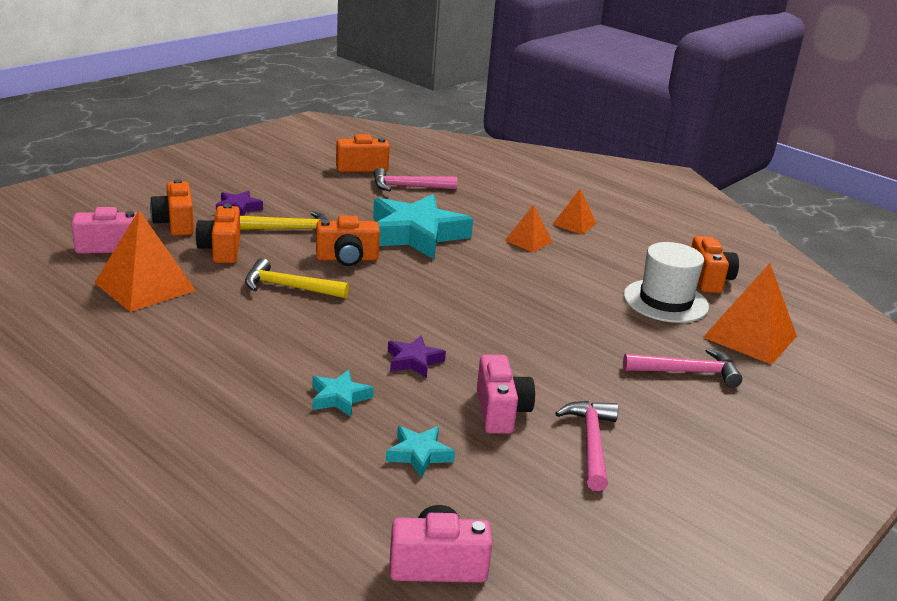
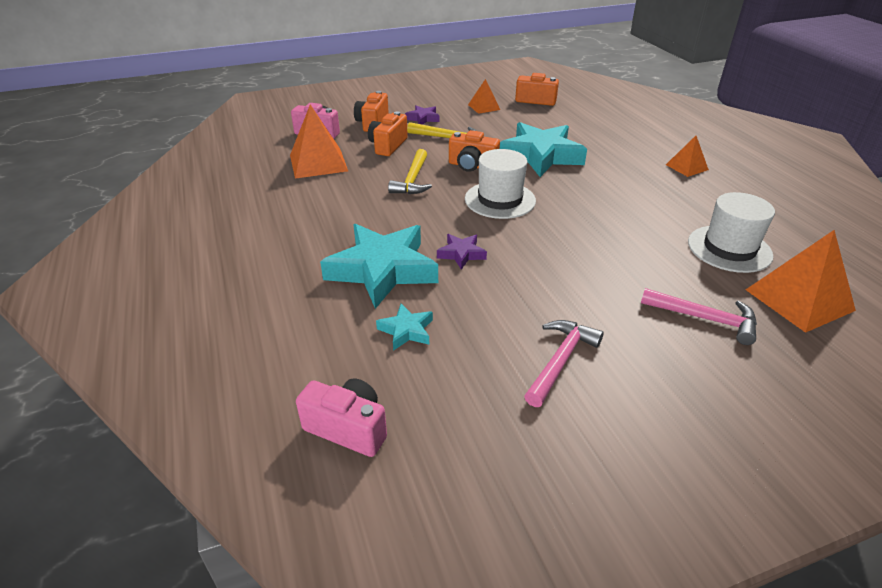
camera: 30 degrees right, 10 degrees up
(289, 287) = (413, 180): yellow hammer -> yellow hammer turned 120 degrees counterclockwise
(339, 398) = (382, 270): turquoise star -> turquoise star, size x2.22
(408, 187) = (562, 119): pink hammer -> none
(409, 293) = (500, 200): none -> white hat
(500, 411) = (500, 312): pink camera -> none
(528, 241) = (633, 175): orange pyramid -> orange pyramid (484, 107)
(709, 279) = (790, 237): orange camera -> none

